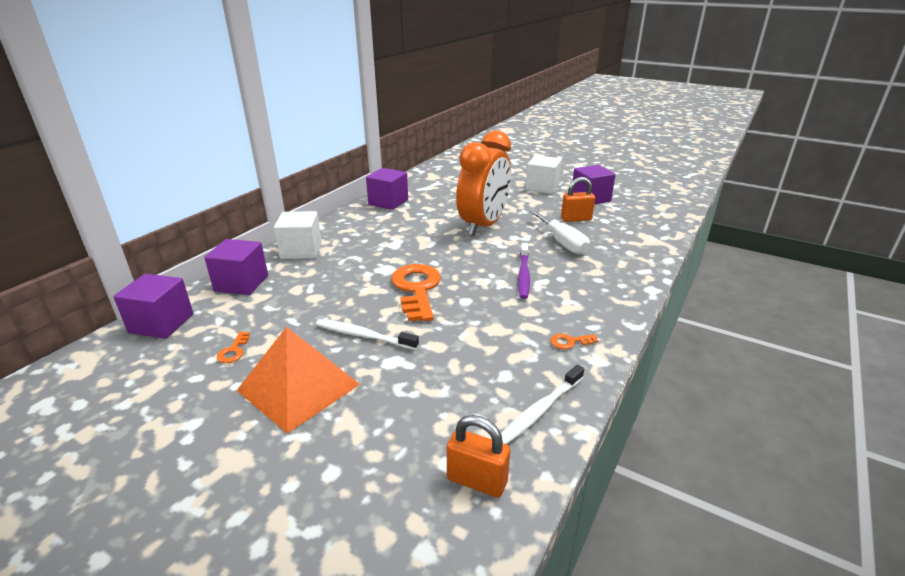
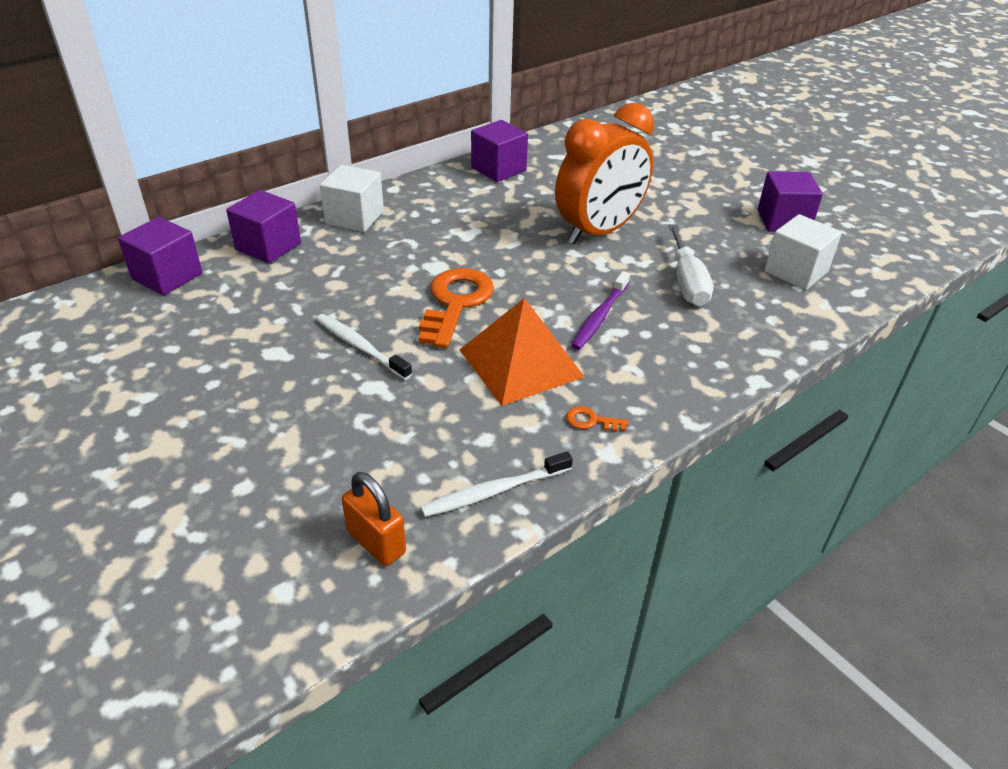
camera: 20 degrees right, 10 degrees up
(233, 351) = (220, 328): orange key -> none
(298, 387) = (261, 387): orange pyramid -> orange pyramid (521, 363)
(542, 187) = (725, 188): white cube -> white cube (796, 272)
(576, 219) = (735, 250): orange padlock -> none

